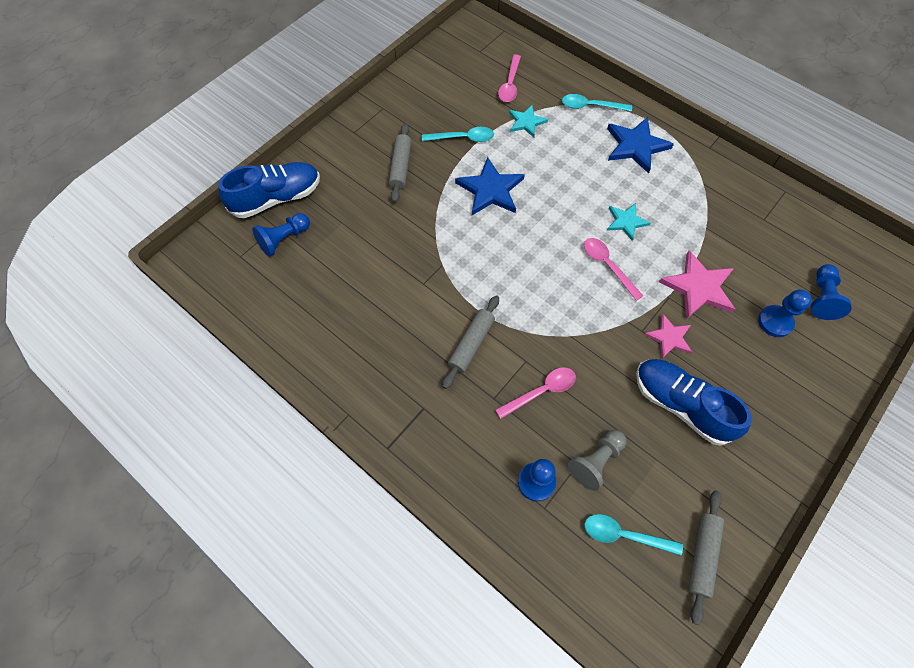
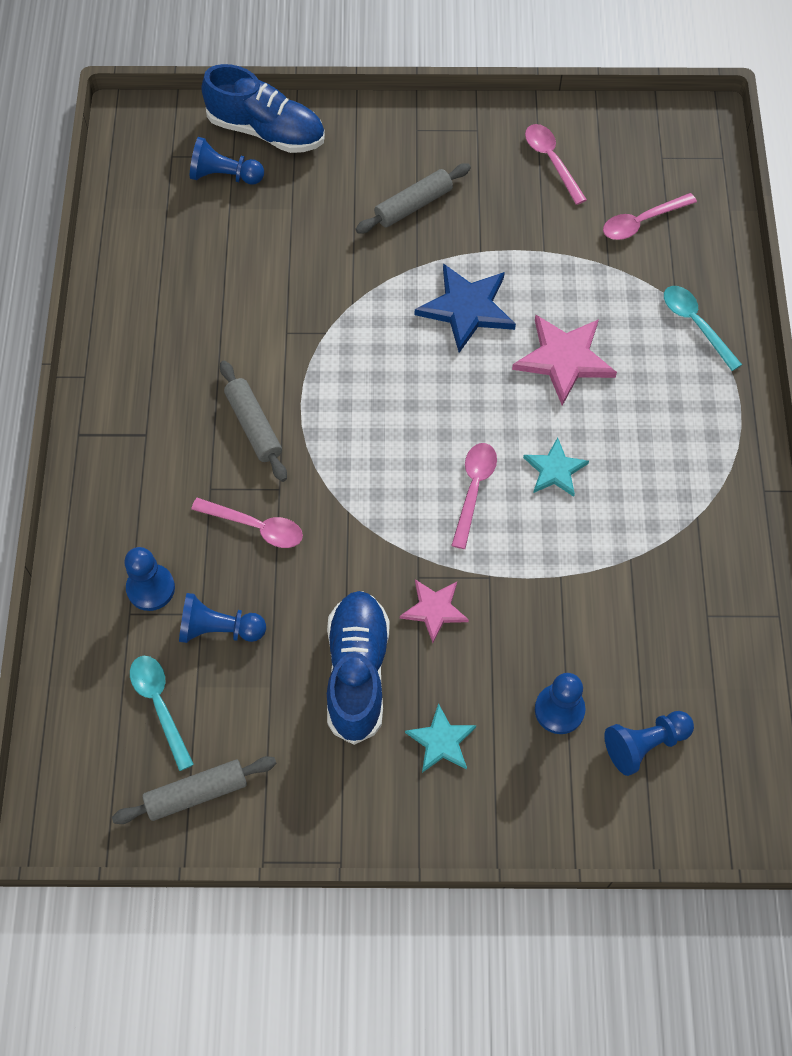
camera: 50 degrees right, 0 degrees up
(436, 92) = (551, 161): none -> pink spoon
(463, 138) = (512, 233): turquoise spoon -> none
(471, 344) = (254, 426): grey rolling pin -> grey rolling pin turned 75 degrees clockwise
(526, 122) = (600, 276): turquoise star -> turquoise star (441, 741)
(596, 461) = (219, 629): grey pawn -> blue pawn
(636, 146) = (681, 410): blue star -> none
(698, 287) = (532, 600): pink star -> pink star (564, 359)

